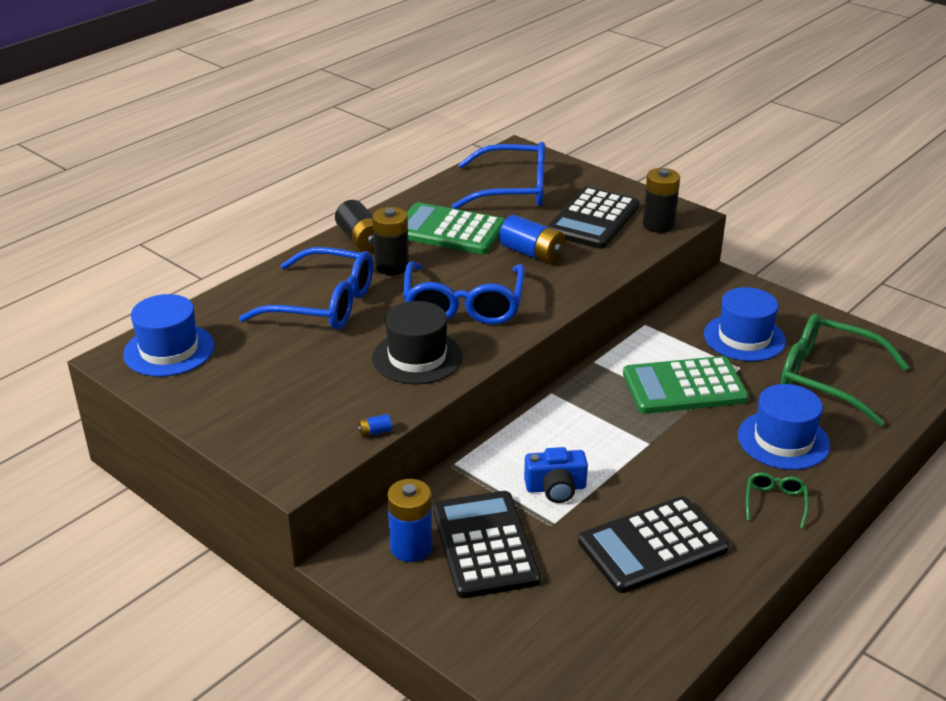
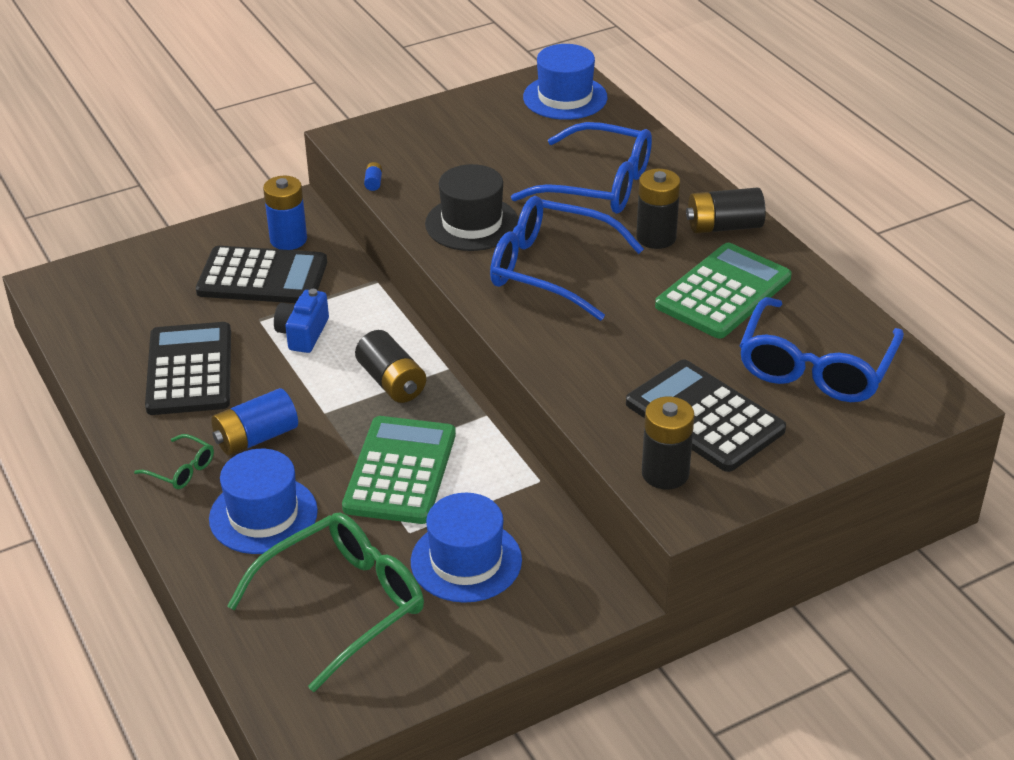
camera: 110 degrees right, 5 degrees up
(324, 304) = (599, 185): blue glasses -> blue glasses turned 105 degrees counterclockwise
(532, 253) = (639, 343): blue battery -> blue battery (256, 438)
(587, 418) = (392, 382): none -> black battery

